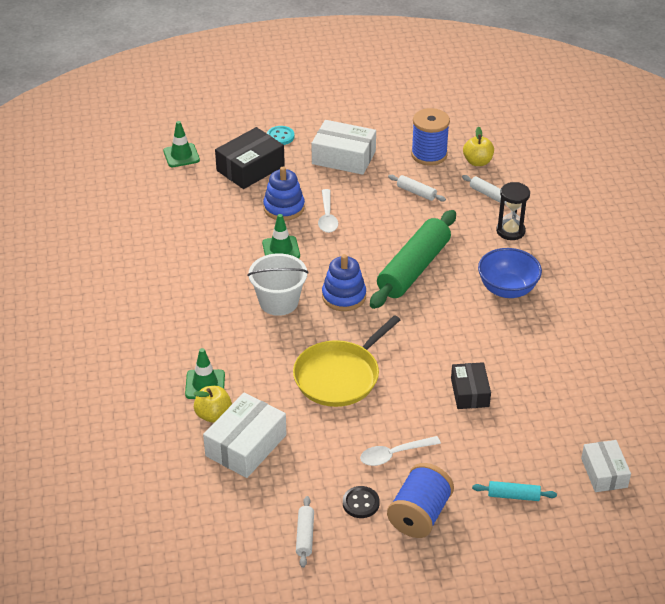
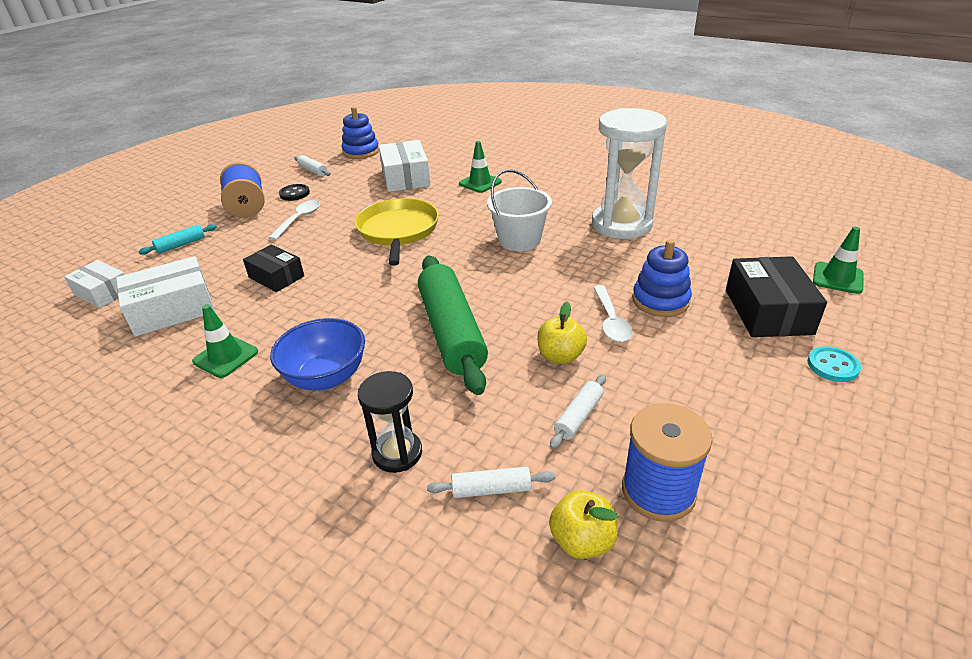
camera: 135 degrees right, 5 degrees down
(199, 264) = (621, 224): none -> white hourglass
(213, 415) = (449, 177): yellow apple -> yellow apple (560, 356)
(281, 249) = (590, 270): green traffic cone -> green traffic cone (226, 357)
(327, 217) = (611, 320): white spoon -> white spoon turned 135 degrees counterclockwise
(343, 157) = (729, 396): white box -> white box (172, 310)
(344, 296) = (477, 273): blue stacking toy -> blue stacking toy (361, 152)
(416, 192) = (578, 416): white rolling pin -> white rolling pin turned 45 degrees counterclockwise

